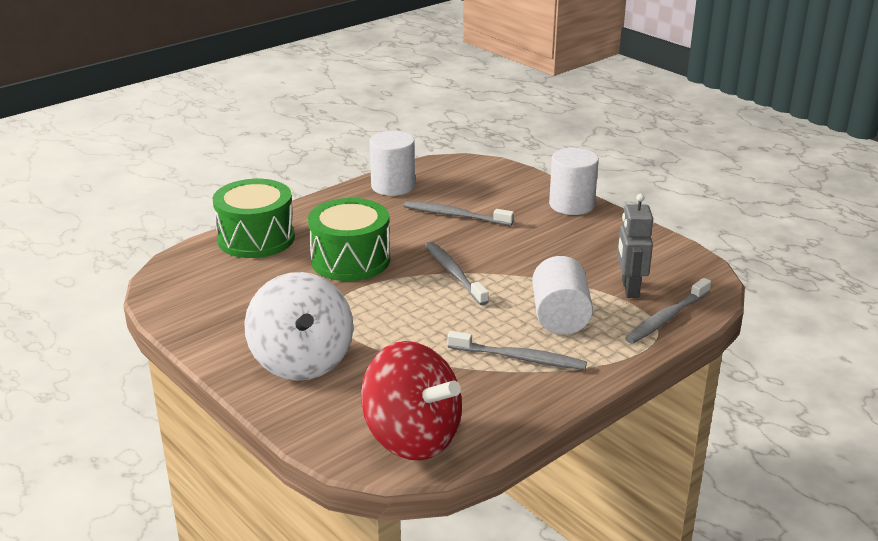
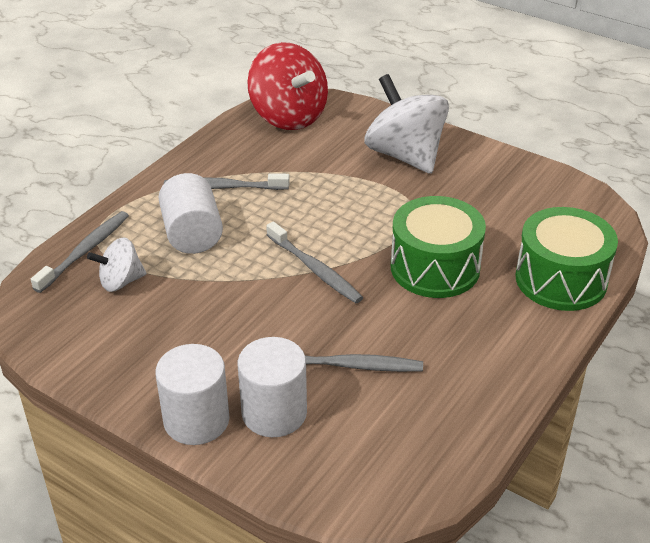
camera: 165 degrees right, 10 degrees up
(393, 186) = (463, 412): white cylinder -> white cylinder (274, 413)
(412, 438) = (288, 116): red spinning top -> red spinning top turned 150 degrees counterclockwise
(629, 289) = (120, 281): grey robot -> white spinning top

